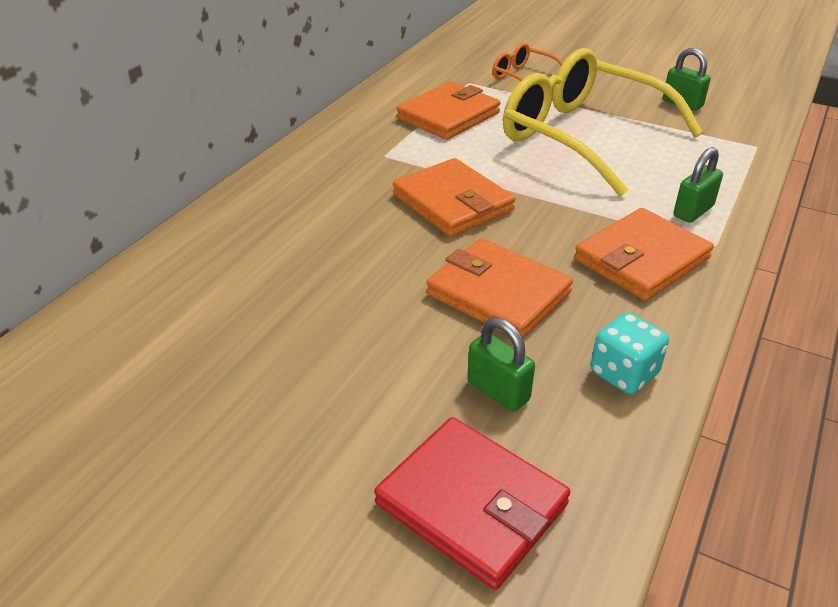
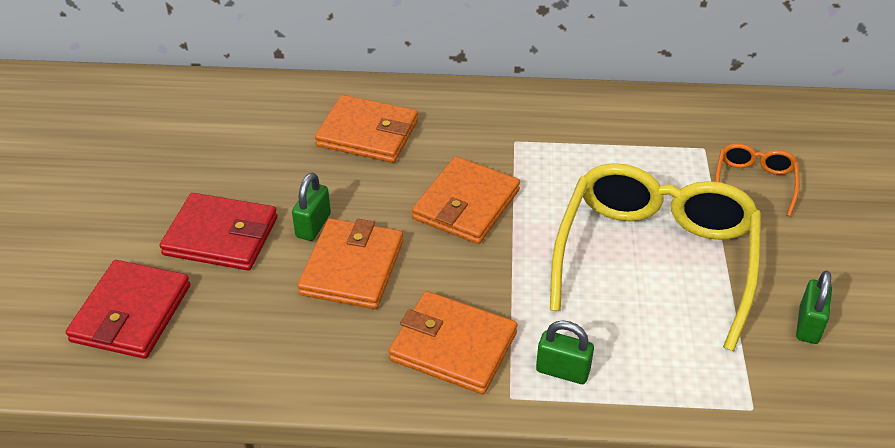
camera: 65 degrees right, 5 degrees up
(377, 383) = (221, 236): none -> red wallet
(448, 116) = (619, 155): orange wallet -> orange wallet (367, 133)
(498, 391) = (239, 298): green padlock -> green padlock (313, 225)
(624, 373) = (289, 363): turquoise dice -> none

